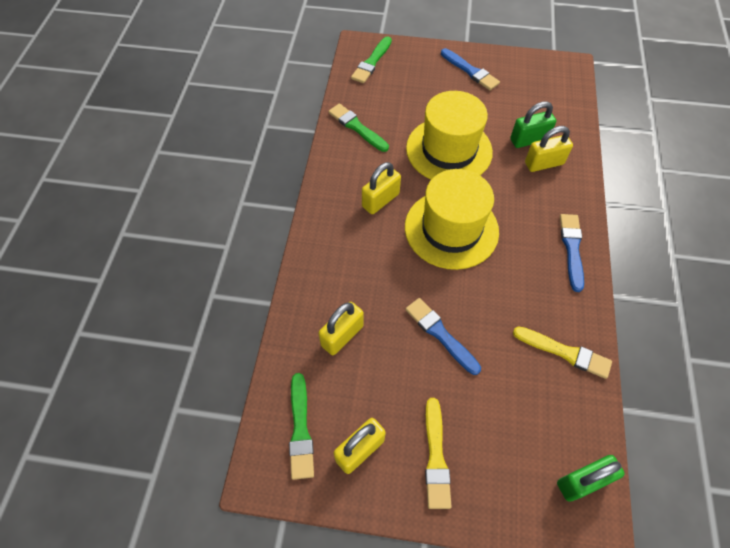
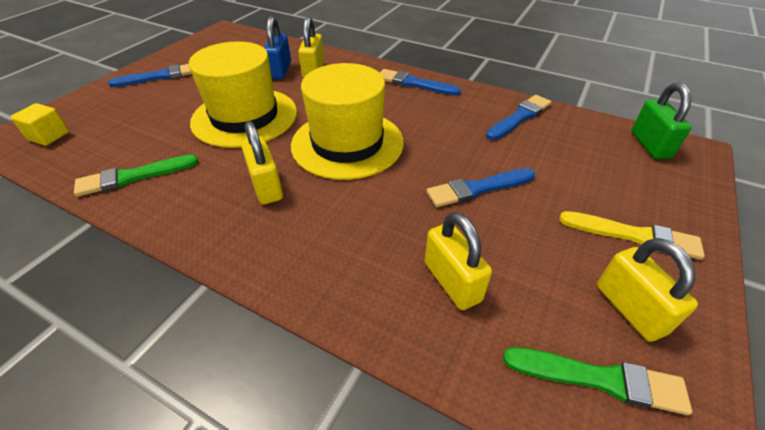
camera: 70 degrees left, 15 degrees down
(372, 62) = (49, 136): green brush -> yellow cube
(529, 140) = (280, 70): green padlock -> blue padlock
(564, 352) = (519, 117): yellow brush -> blue brush

